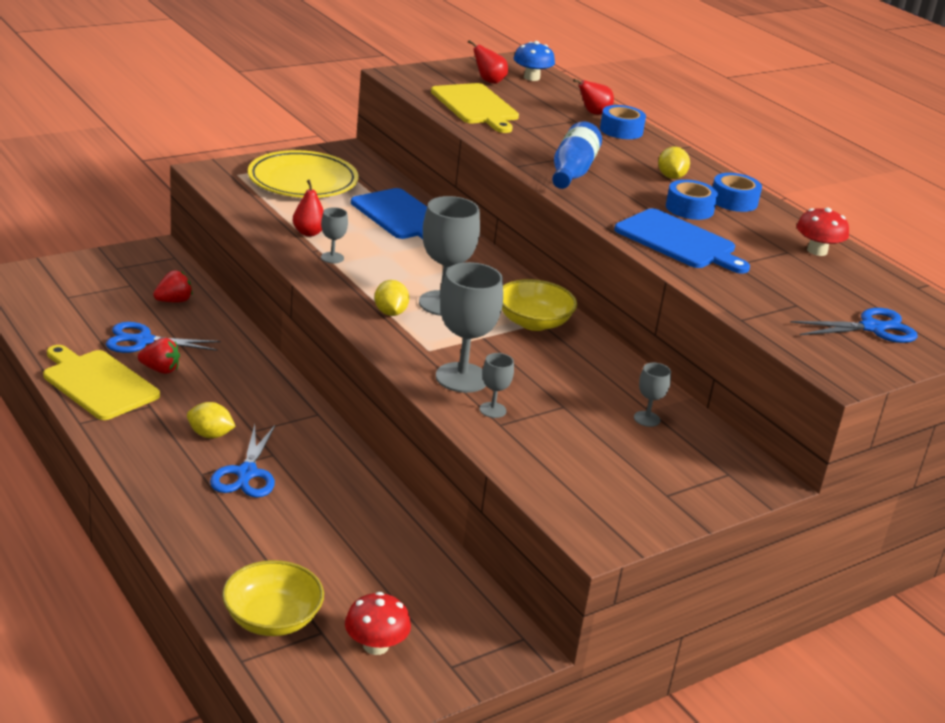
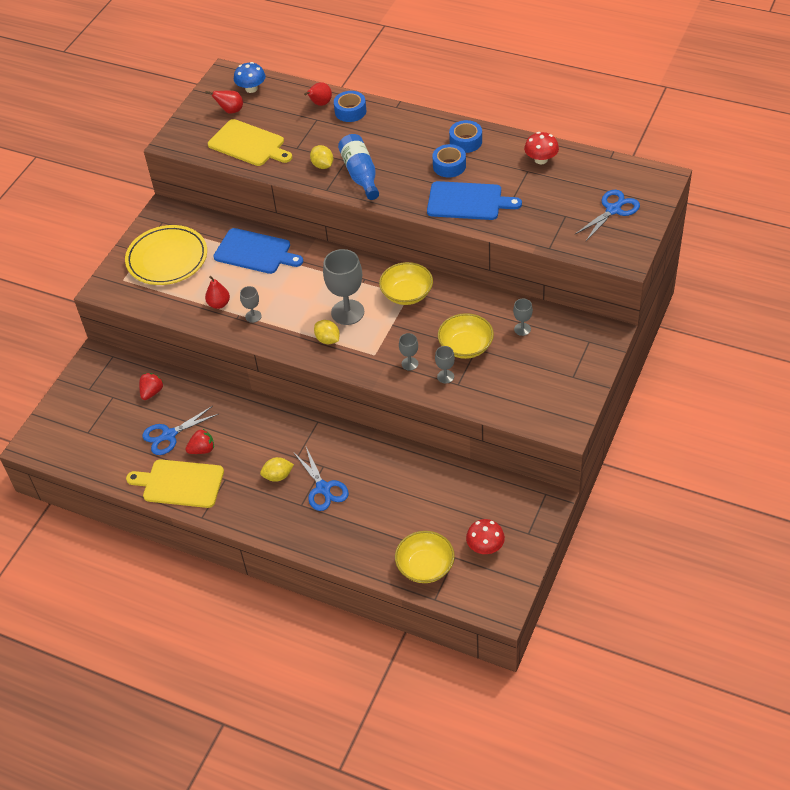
camera: 25 degrees left, 20 degrees up
(462, 378) = (410, 364): grey goblet -> grey goblet, size x0.49
(552, 398) = (465, 346): none -> yellow bowl
(671, 177) = (415, 141): yellow lemon -> yellow lemon (322, 165)

